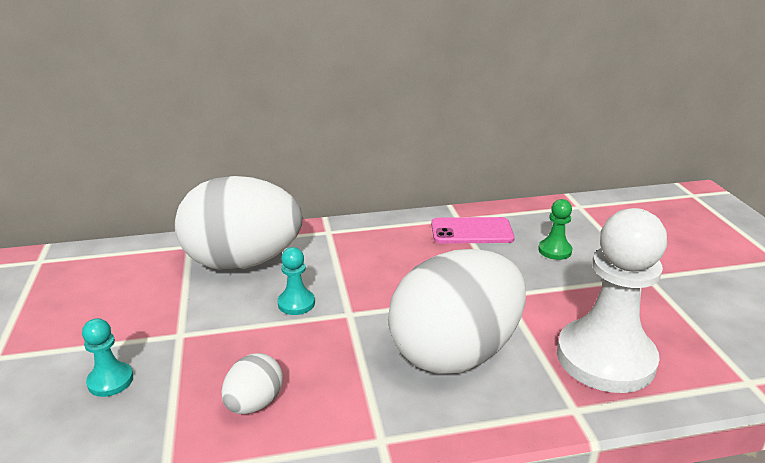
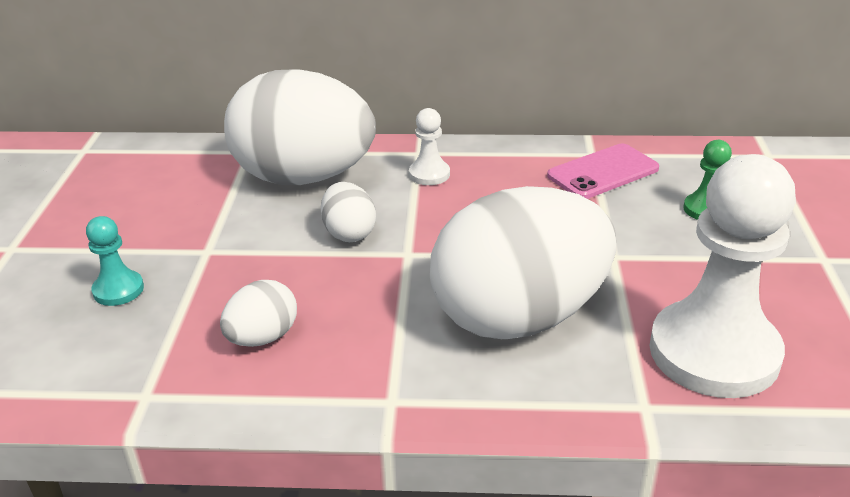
camera: 15 degrees right, 5 degrees up
(296, 303) = (349, 233): turquoise pawn -> white egg
(343, 248) = (429, 174): none -> white pawn
(471, 231) = (602, 172): pink phone -> pink phone turned 45 degrees counterclockwise

